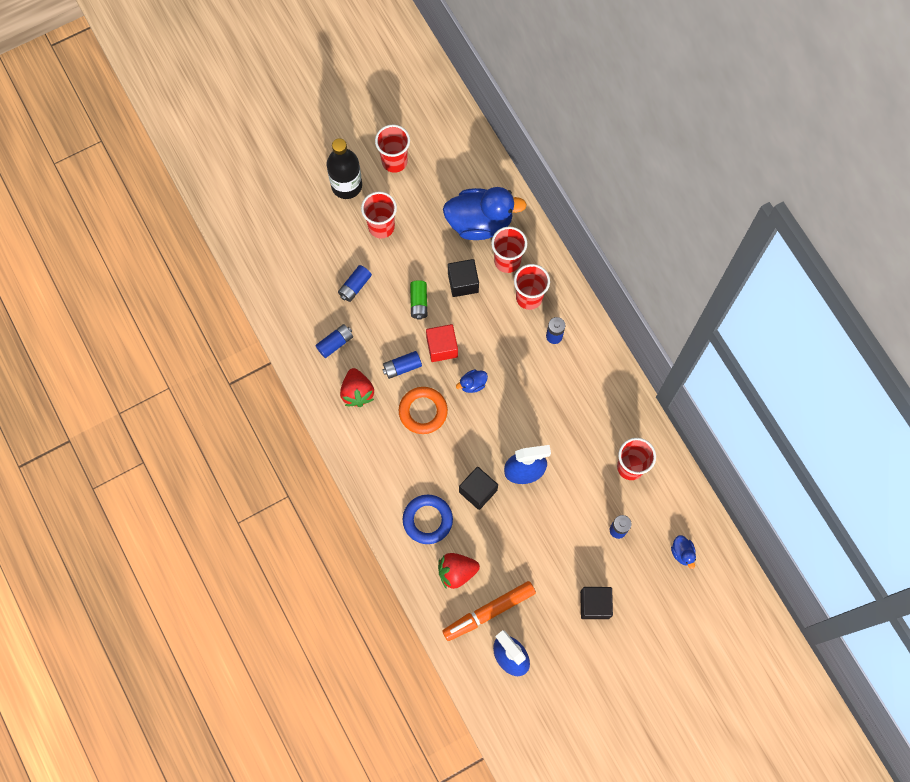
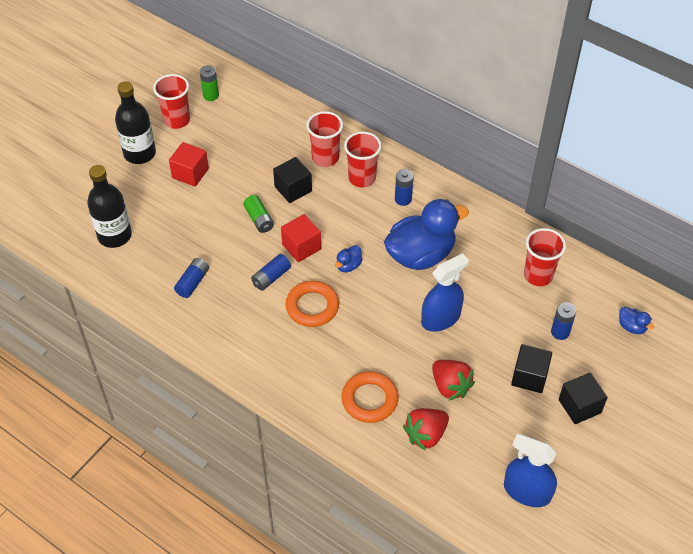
camera: 25 degrees left, 20 degrees down
(290, 266) = (114, 235): none -> black bottle
(355, 286) = (188, 229): blue battery -> none
(357, 392) = (237, 315): red strawberry -> red strawberry (450, 386)
(381, 227) = (190, 173): red cup -> red cube
(427, 520) = (369, 399): blue ring -> orange ring
(437, 145) = (211, 95): none -> green battery
(478, 491) = (405, 353): black cube -> black cube (529, 377)
(480, 222) = (283, 138): blue duck -> blue duck (420, 255)
(489, 612) = (480, 458): orange marker -> none

